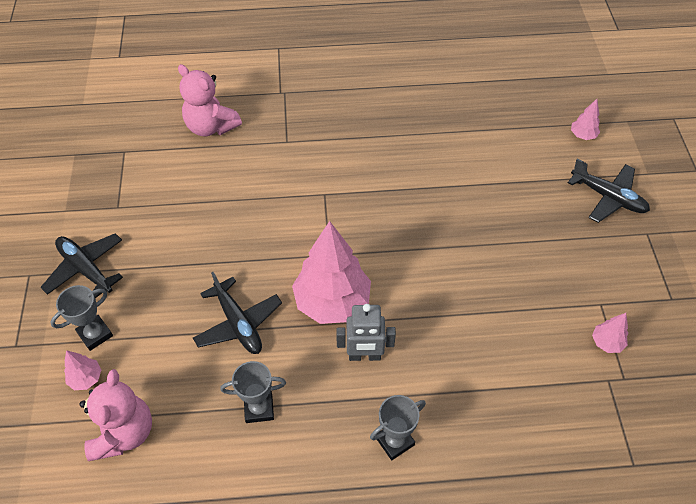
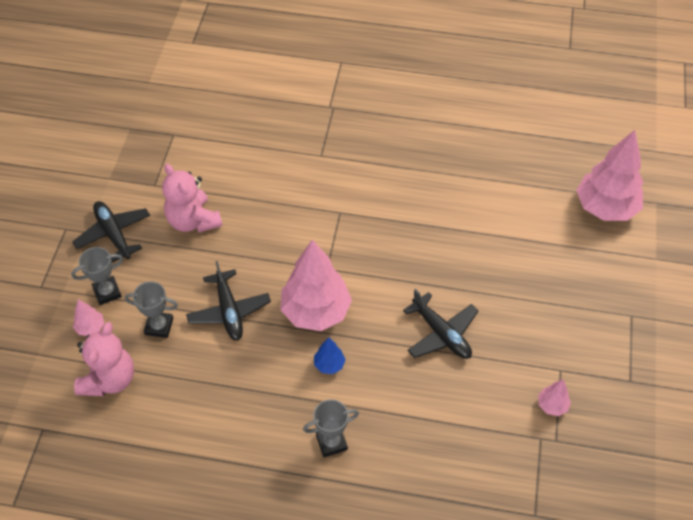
camera: 15 degrees right, 0 degrees up
(211, 127) = (256, 127): pink teddy bear -> pink teddy bear (193, 221)
(259, 408) = (225, 387): grey trophy -> grey trophy (159, 326)
(364, 356) = (329, 364): grey robot -> blue tree
(582, 135) = (605, 208): pink tree -> pink tree, size x2.31
(608, 197) = (606, 273): black plane -> black plane (441, 334)

